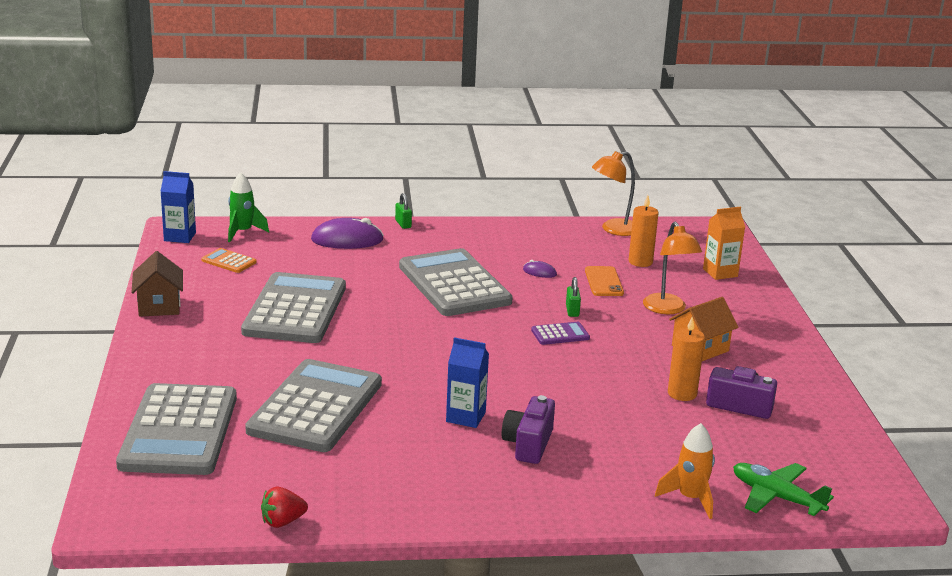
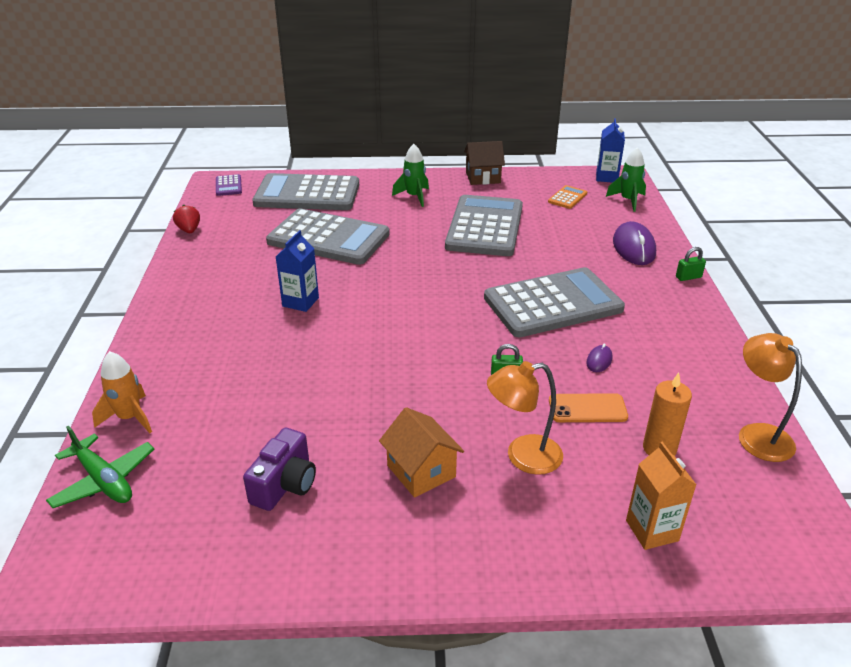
camera: 95 degrees right, 10 degrees up
(206, 351) = (414, 197): none -> green rocket
(295, 310) = (485, 227): grey calculator -> grey calculator turned 90 degrees counterclockwise
(528, 444) = (249, 331): purple camera -> none
(560, 334) = (450, 364): purple calculator -> purple calculator (228, 186)
(682, 394) = (318, 439): orange candle -> none
(776, 497) = (104, 480): green plane -> green plane turned 90 degrees clockwise

